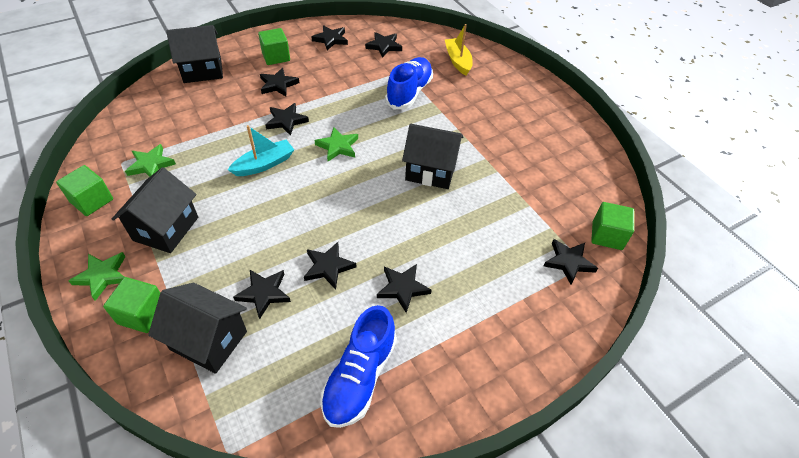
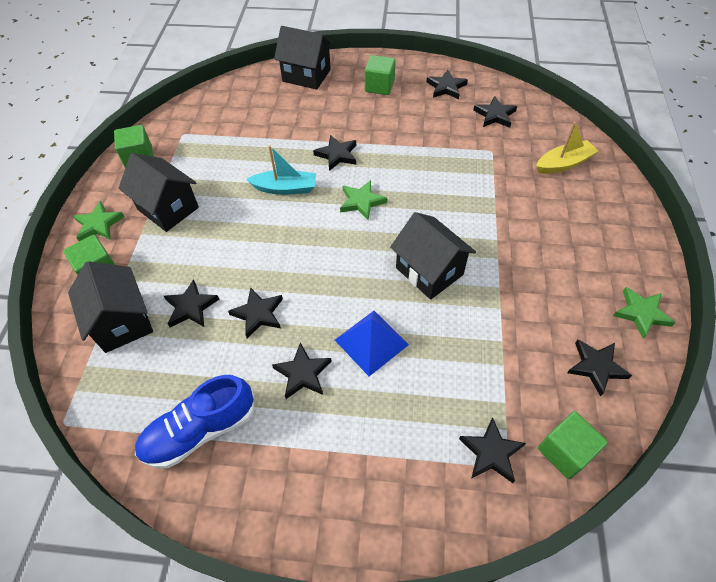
camera: 40 degrees right, 5 degrees up
(151, 165) = (201, 146): green star -> green star (641, 313)
(166, 229) = (168, 208): black house -> black house turned 75 degrees clockwise
(278, 84) = (359, 115): black star -> black star (596, 367)
(409, 92) = (478, 177): blue shoe -> none
(433, 239) = (371, 342): none -> blue pyramid
(458, 61) = (563, 163): yellow boat -> yellow boat turned 45 degrees clockwise

